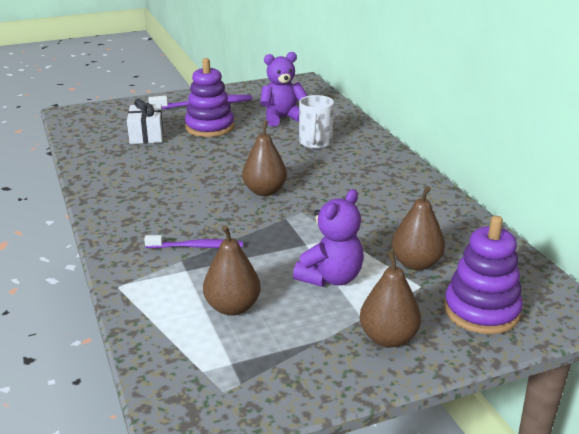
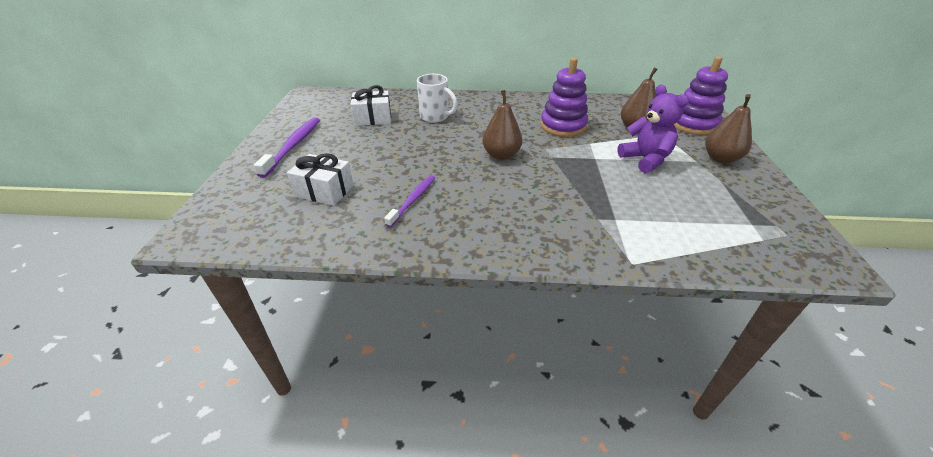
camera: 65 degrees left, 10 degrees up
(197, 247) = (578, 206): purple toothbrush -> purple toothbrush (413, 200)
(210, 127) = (350, 153): purple stacking toy -> purple stacking toy (563, 126)
(232, 307) = (677, 208): brown pear -> none
(282, 118) = (373, 118): purple teddy bear -> white gift

